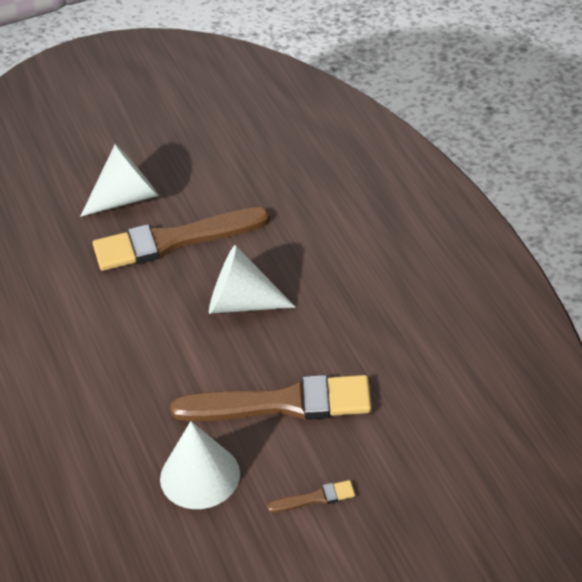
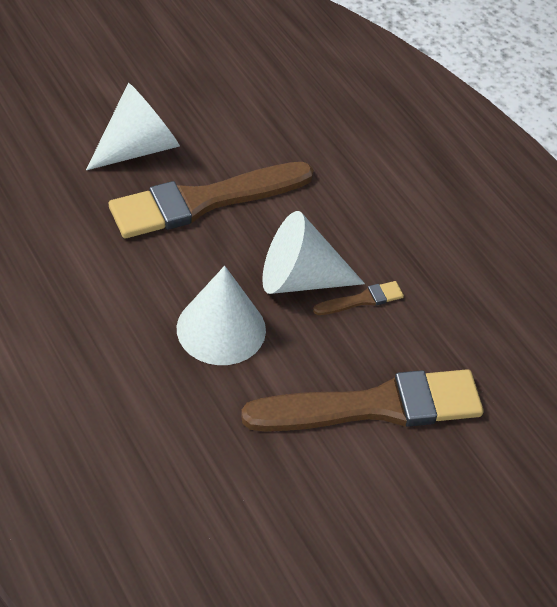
camera: 15 degrees left, 5 degrees up
(200, 476) = (293, 504): white cone -> white cone (221, 329)
(315, 498) = (439, 529): brown brush -> brown brush (362, 300)

